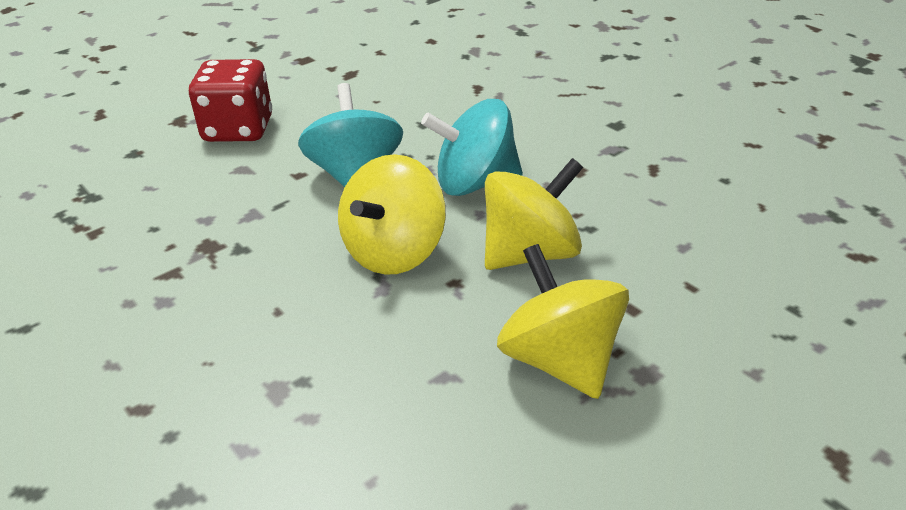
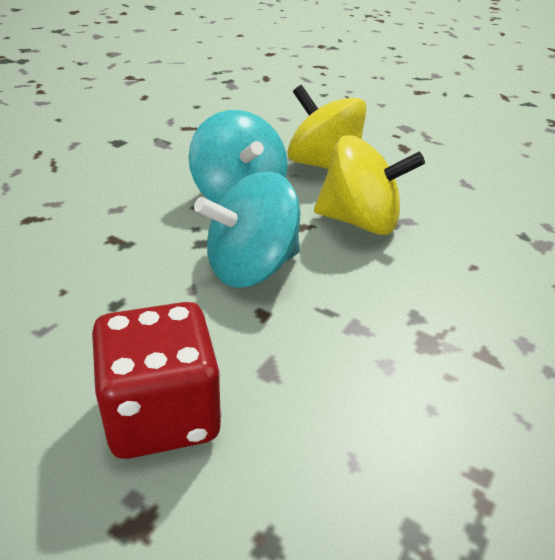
camera: 110 degrees left, 0 degrees up
(560, 360) = (419, 149): yellow spinning top -> none

